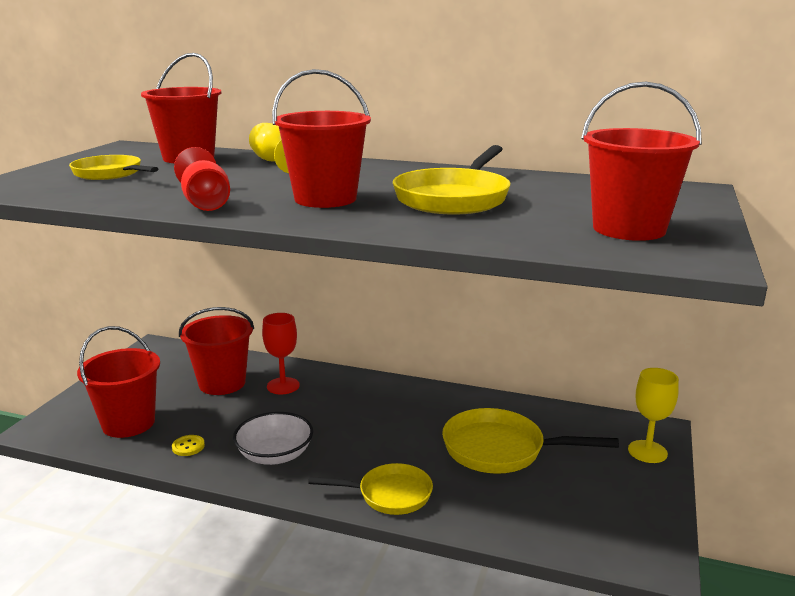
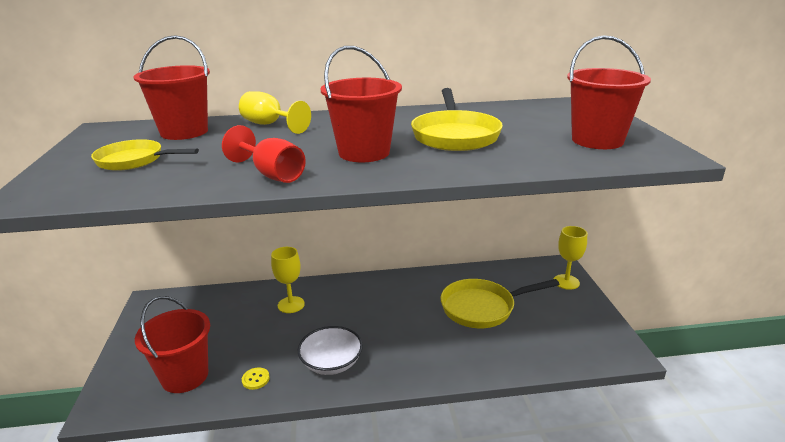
camera: 25 degrees left, 5 degrees up
(222, 383) = (238, 316): red bucket -> none
(283, 386) = (291, 305): red goblet -> yellow goblet
(390, 495) = (439, 365): yellow pan -> none

